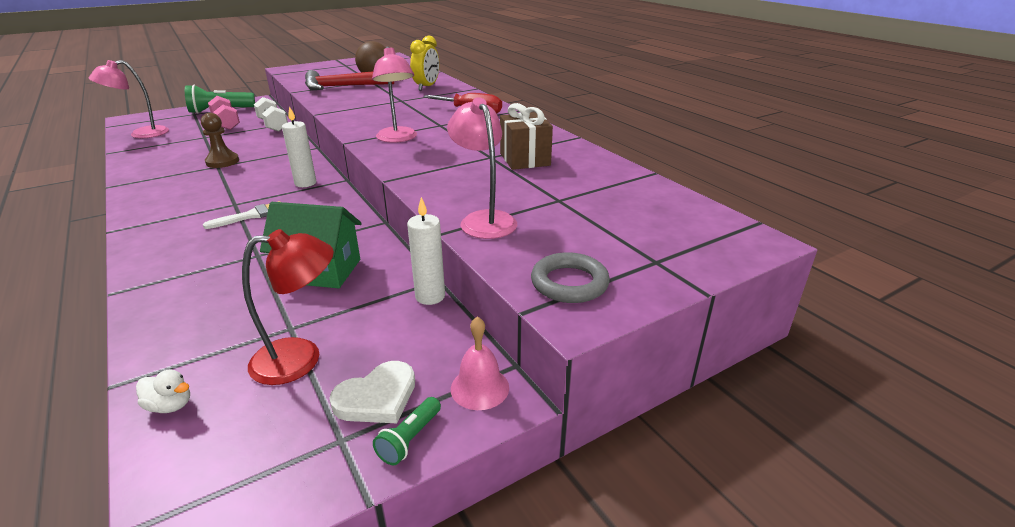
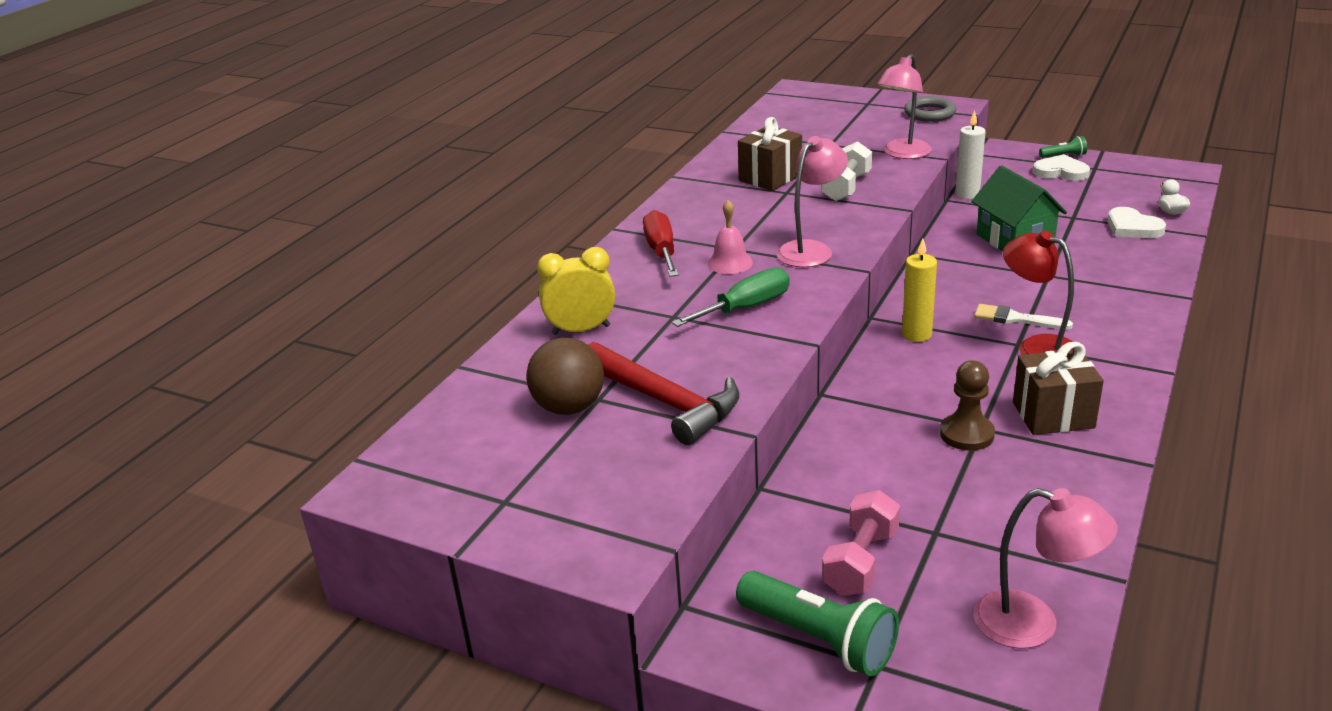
camera: 120 degrees left, 0 degrees up
(180, 183) = (1053, 415): none -> brown gift
(210, 349) = (1132, 227): none -> white heart
(273, 125) = (800, 499): white dumbbell -> white dumbbell (846, 187)
(301, 359) = (1082, 201): red lamp -> red lamp (1037, 347)
(305, 183) = (916, 334): white candle -> yellow candle
(375, 112) = (745, 308): none -> green screwdriver
(479, 388) = (1007, 155): pink bell -> pink bell (730, 263)

